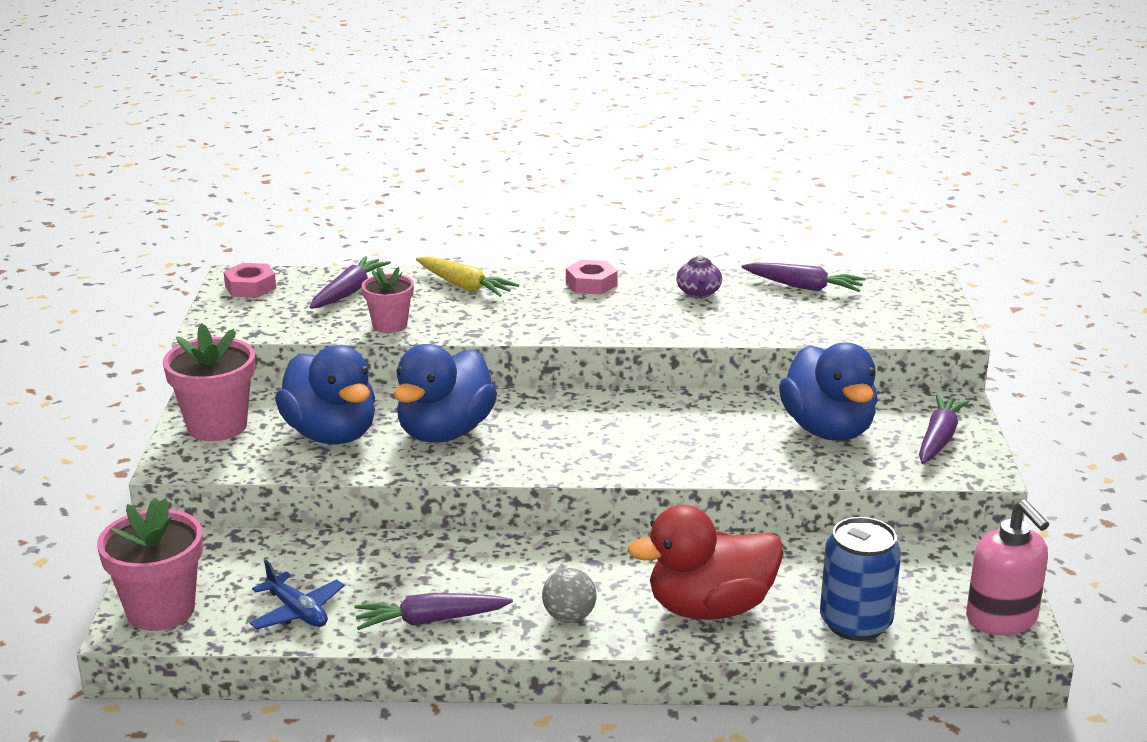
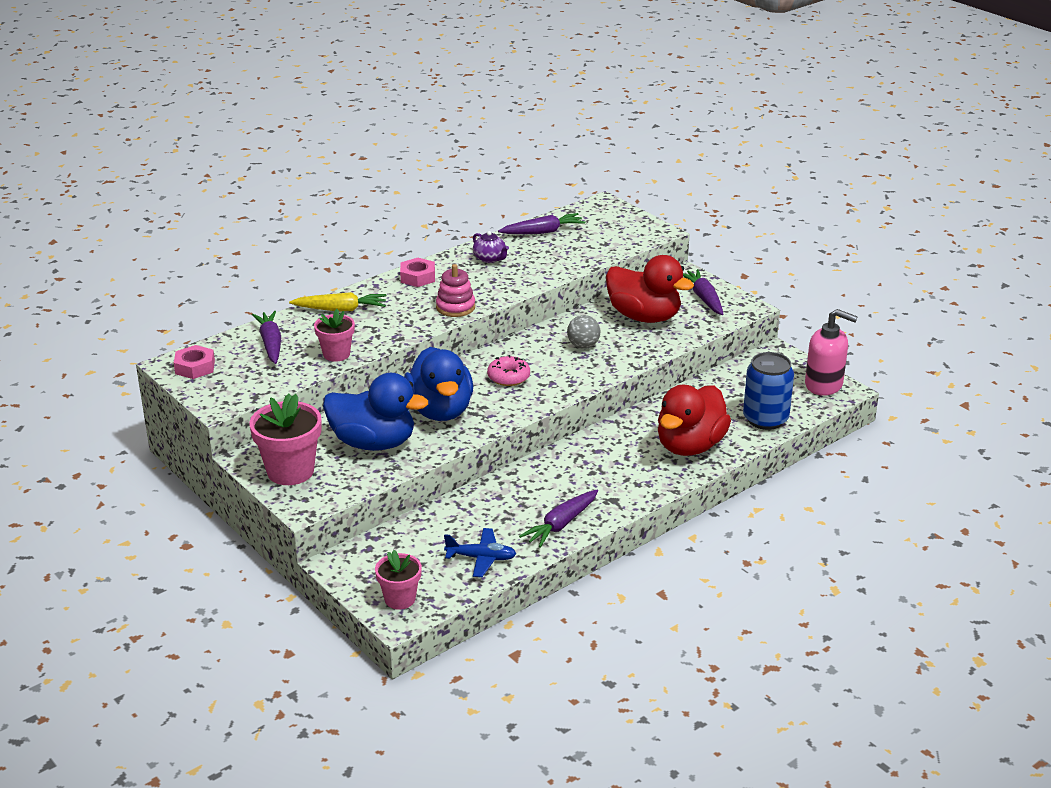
camera: 40 degrees left, 5 degrees up
(160, 610) = (400, 599): pink flower pot -> pink flower pot, size x0.61
(569, 429) = (508, 377): none -> pink donut
(569, 617) = (629, 486): grey ball -> grey ball (583, 346)
(581, 326) = (455, 307): none -> pink stacking toy
(828, 430) = (644, 317): blue duck -> red duck

